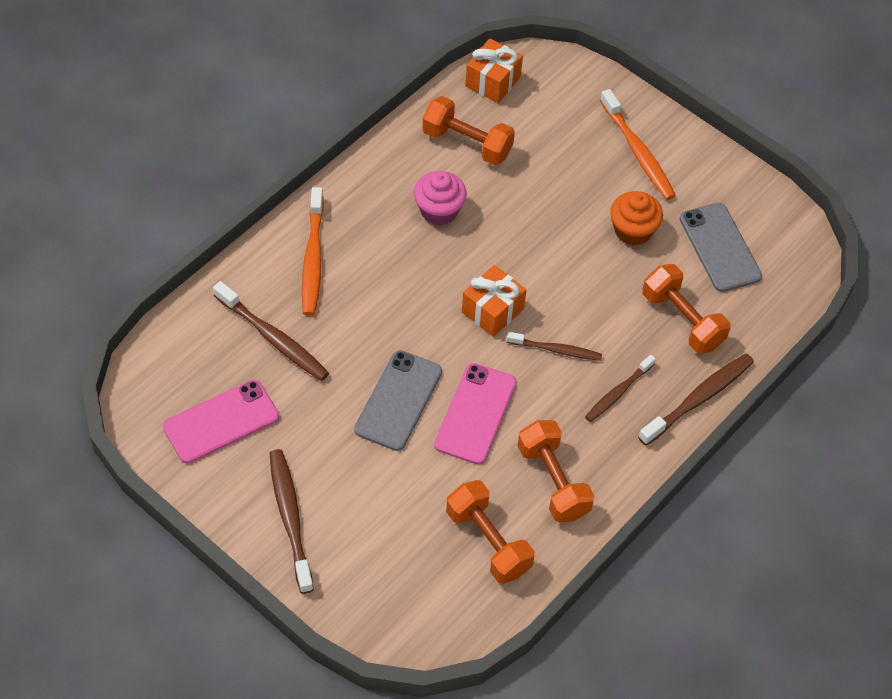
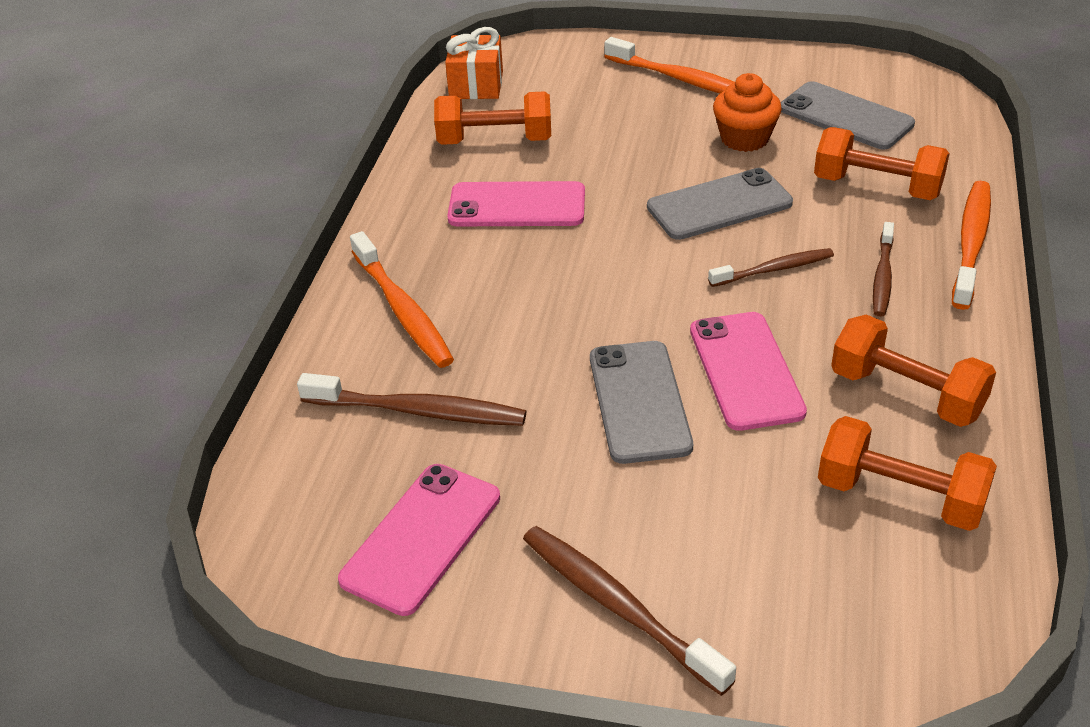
camera: 25 degrees left, 15 degrees down
(439, 210) = (517, 206): pink cupcake -> pink phone
(492, 310) = (666, 266): orange gift -> none
(566, 279) = (719, 205): none -> grey phone
(698, 399) = (971, 243): brown toothbrush -> orange toothbrush

